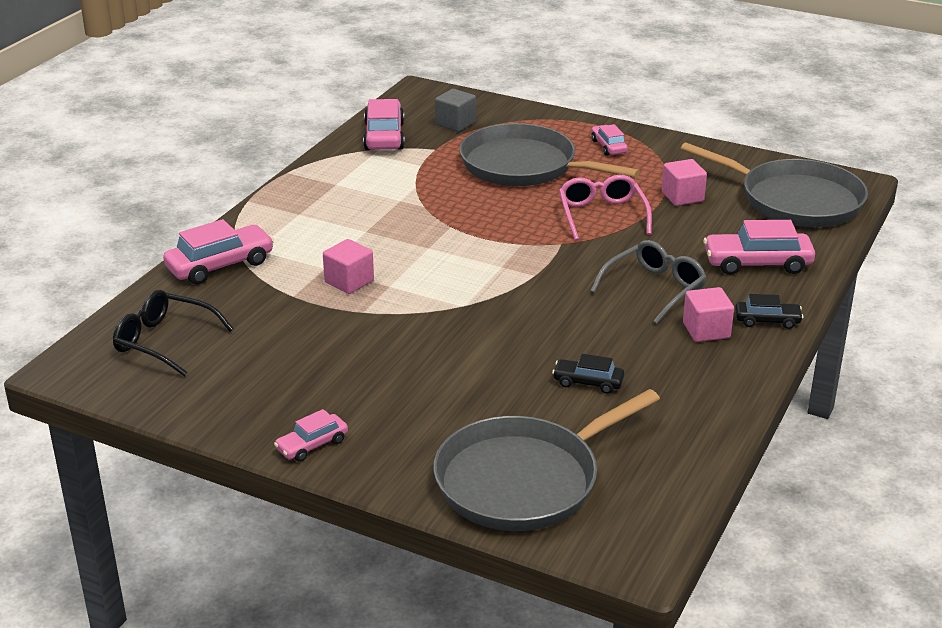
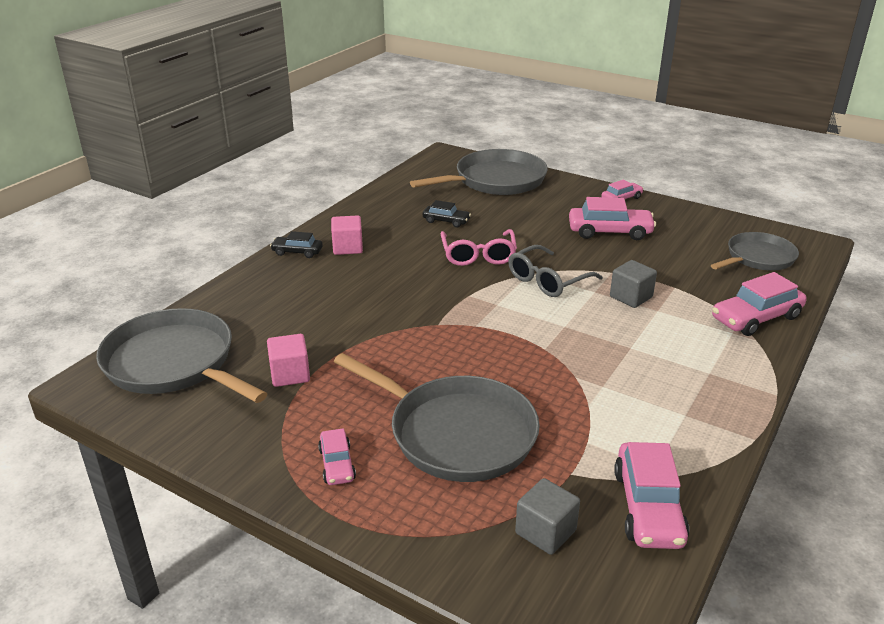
camera: 175 degrees left, 0 degrees up
(164, 341) = (758, 258): black glasses -> grey pan
(349, 282) = (631, 297): pink cube -> grey cube
(602, 215) = (387, 355): pink glasses -> pink glasses (478, 255)
(654, 289) = (370, 279): grey glasses -> grey glasses (547, 280)
(757, 263) = (269, 297): pink car -> pink car (610, 232)

